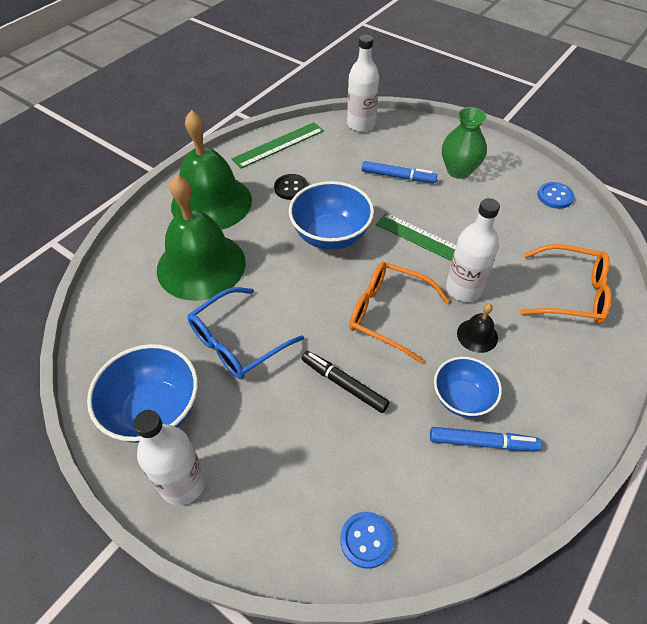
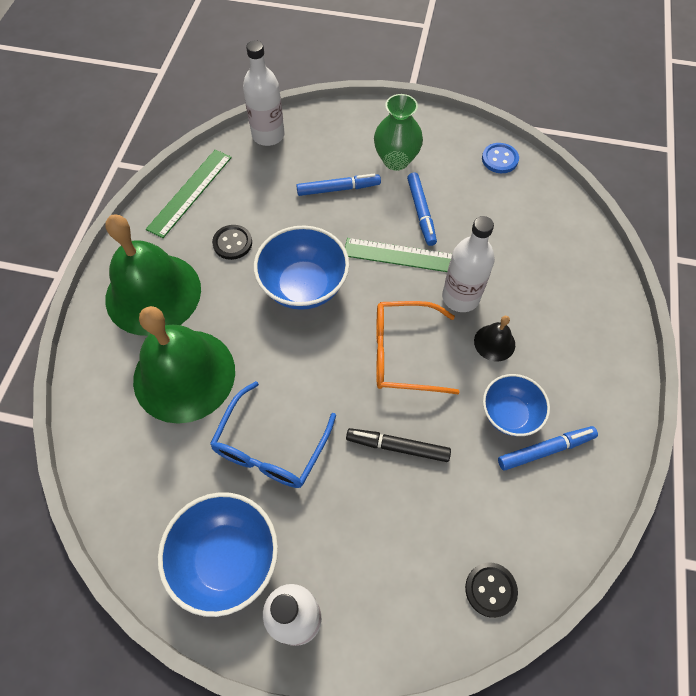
camera: 25 degrees left, 10 degrees up
(366, 540) = (490, 590): blue button -> black button
(461, 214) = (421, 212): none -> blue marker
(569, 293) = (556, 264): orange glasses -> none

